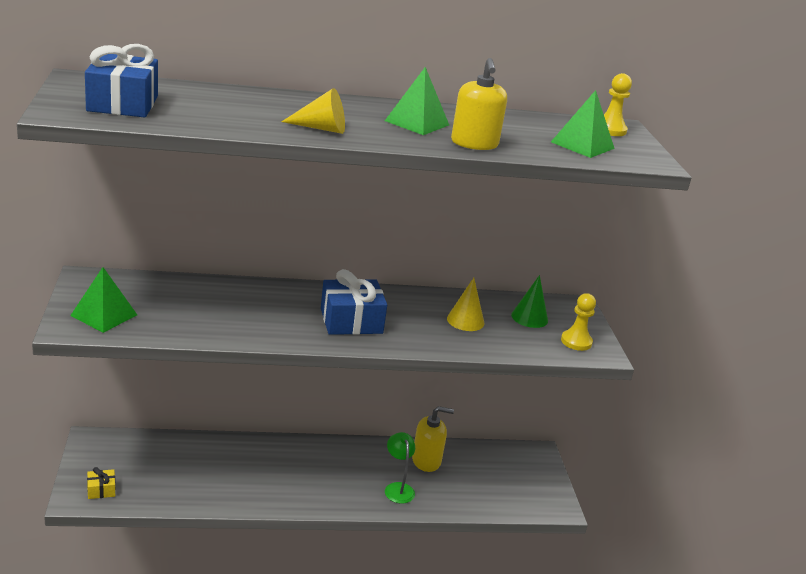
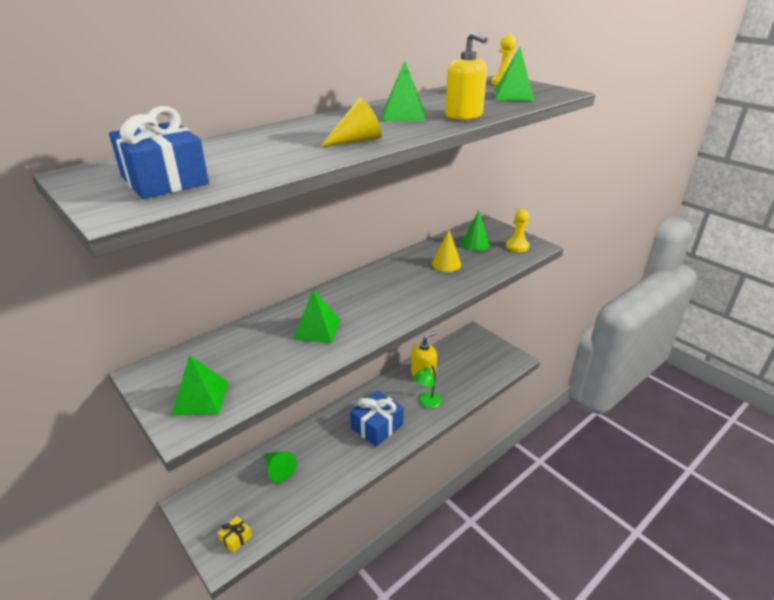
camera: 30 degrees left, 5 degrees up
(190, 460) = (278, 469): none -> green cone
(258, 313) = (317, 329): none -> green pyramid
(351, 321) = (384, 300): blue gift -> blue gift (377, 426)
(397, 488) = (426, 402): green lamp -> green lamp turned 90 degrees counterclockwise

